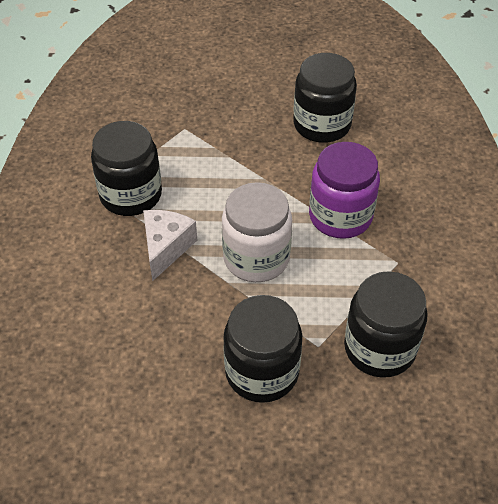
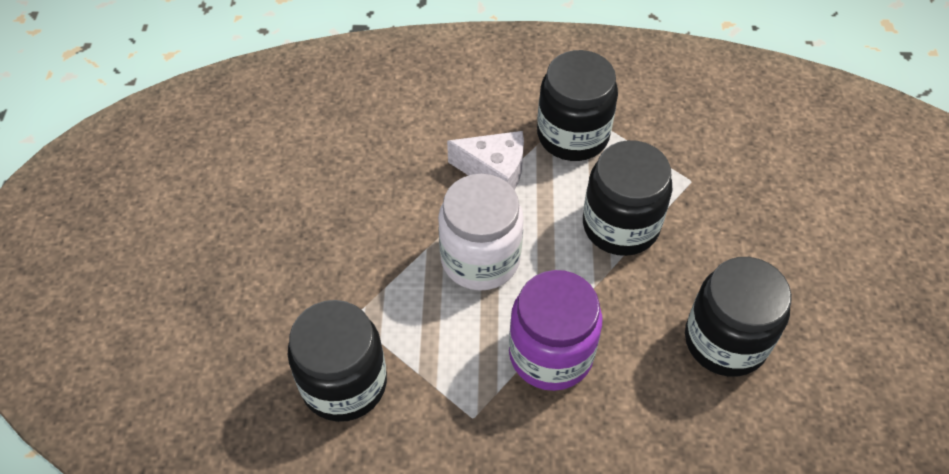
camera: 90 degrees right, 5 degrees up
(262, 372) = (324, 263): black jar -> black jar (620, 225)

